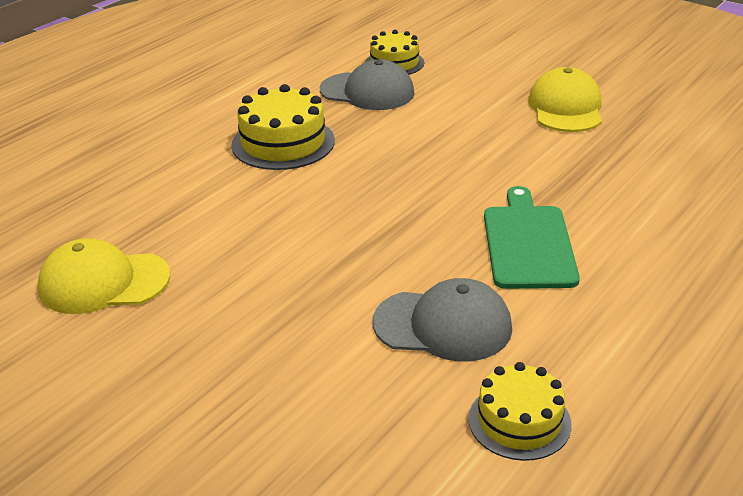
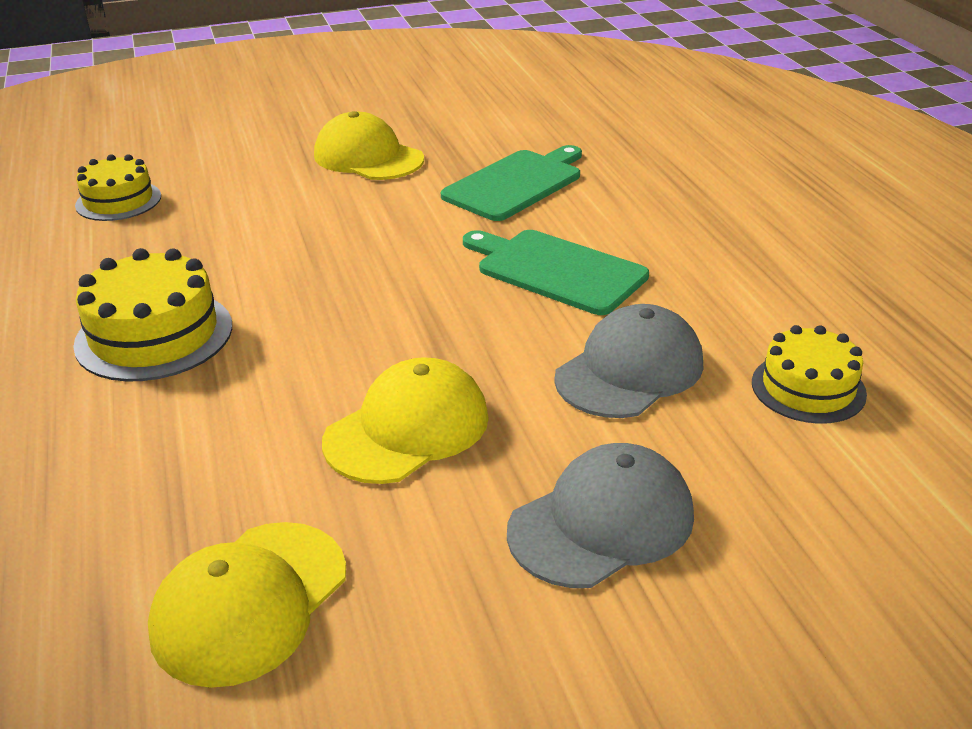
camera: 55 degrees left, 0 degrees up
(286, 265) = (407, 429): none -> yellow cap
(367, 92) = (146, 240): grey cap -> grey cap (602, 523)
(621, 176) = (516, 184): none -> green cutting board

